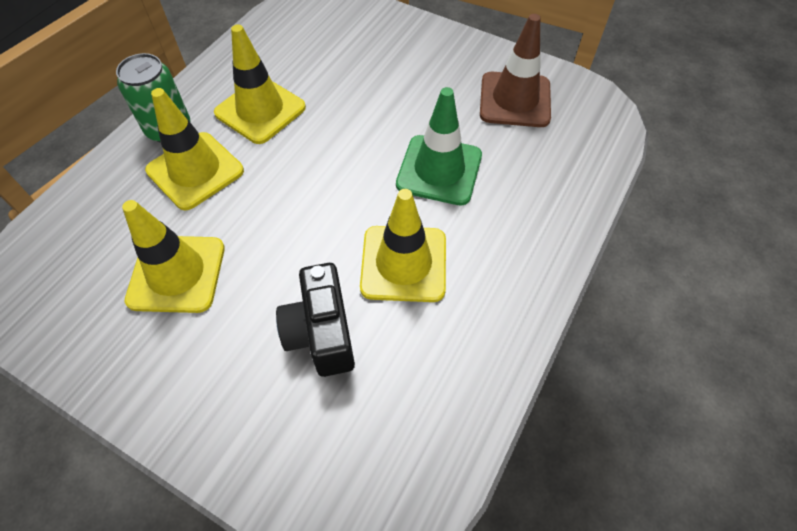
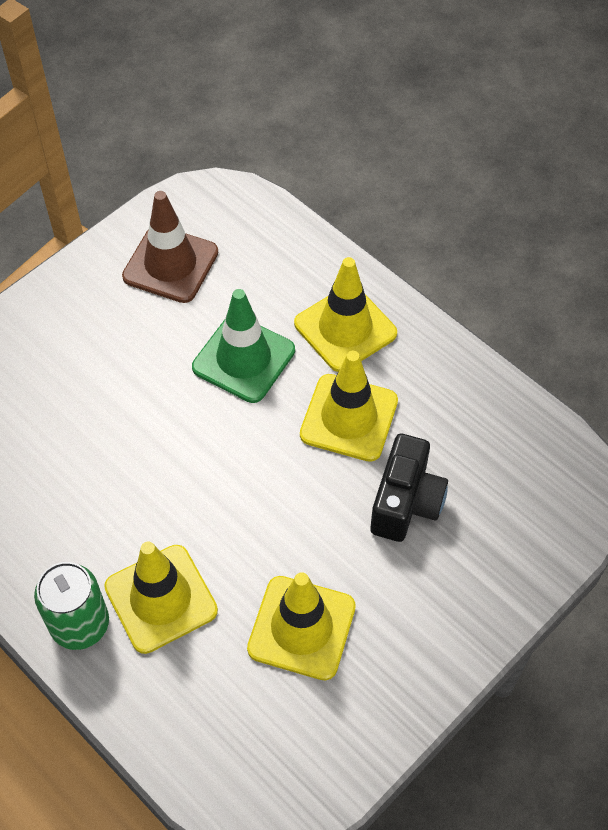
camera: 75 degrees left, 0 degrees up
(260, 110) = (87, 517): yellow traffic cone -> yellow traffic cone (345, 328)
(321, 333) = (406, 502): black camera -> black camera turned 75 degrees counterclockwise

